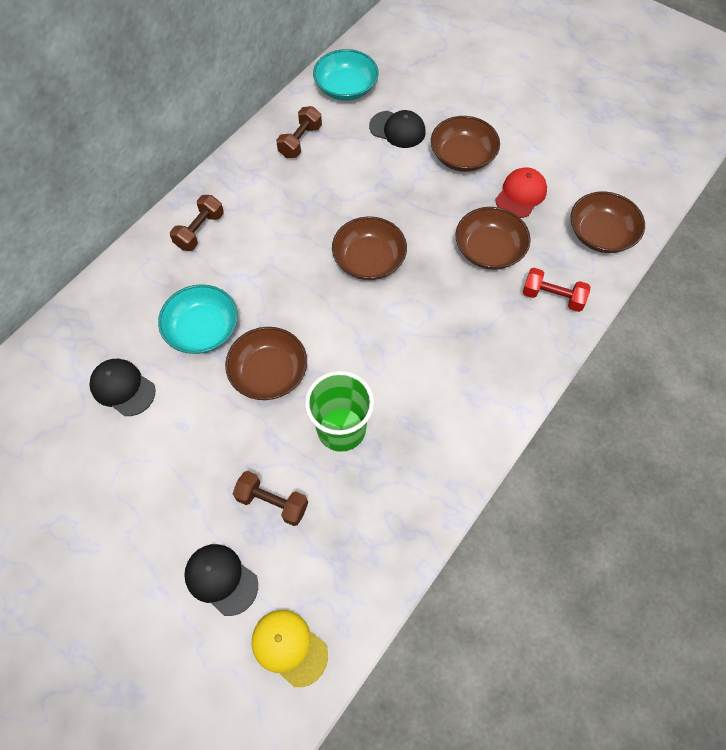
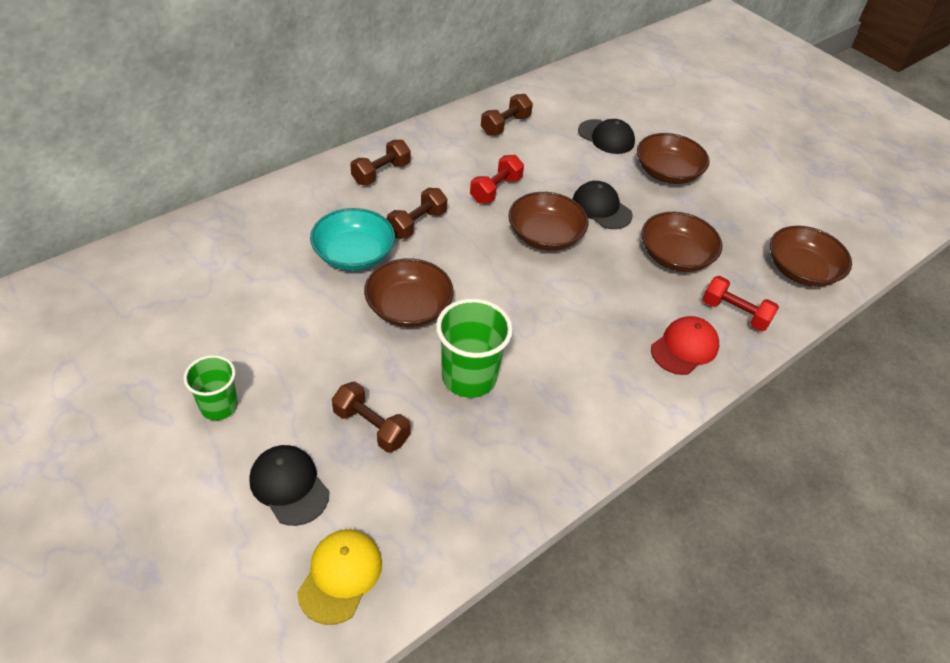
camera: 10 degrees right, 15 degrees down
(122, 388) = (254, 284): black cap -> black cap (601, 208)
(135, 521) = (219, 406): none -> green cup
(250, 279) = (417, 224): none -> brown dumbbell
(289, 647) = (340, 576): yellow cap -> yellow cap turned 60 degrees clockwise
(311, 220) = (495, 190): none -> red dumbbell
(346, 88) = (564, 94): turquoise bowl -> none
(521, 194) = (721, 217): red cap -> red cap (684, 348)

